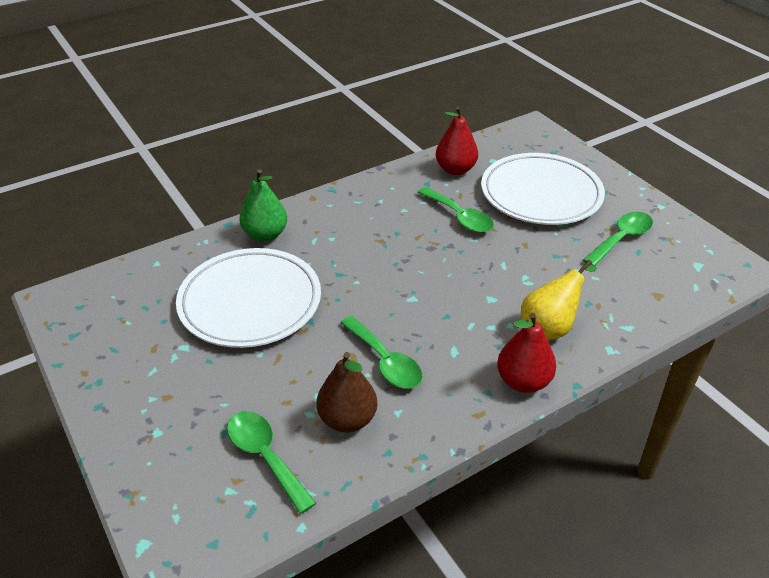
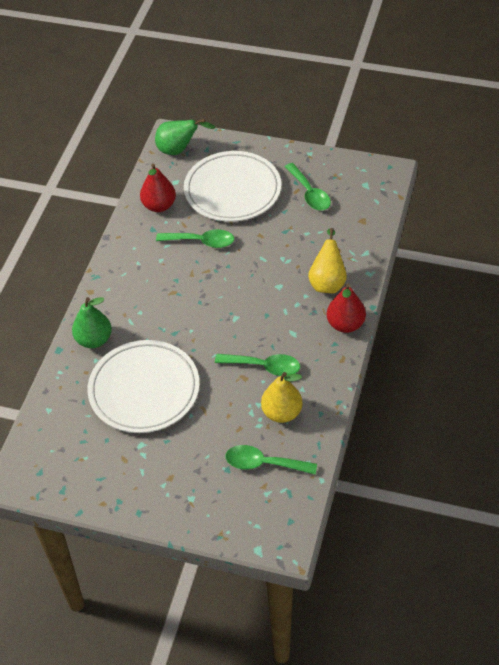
camera: 40 degrees left, 10 degrees up
(347, 419) = (282, 412): brown pear -> yellow pear
(526, 140) = (179, 150): none -> green pear
(621, 239) = (309, 193): green spoon -> green spoon turned 150 degrees clockwise

